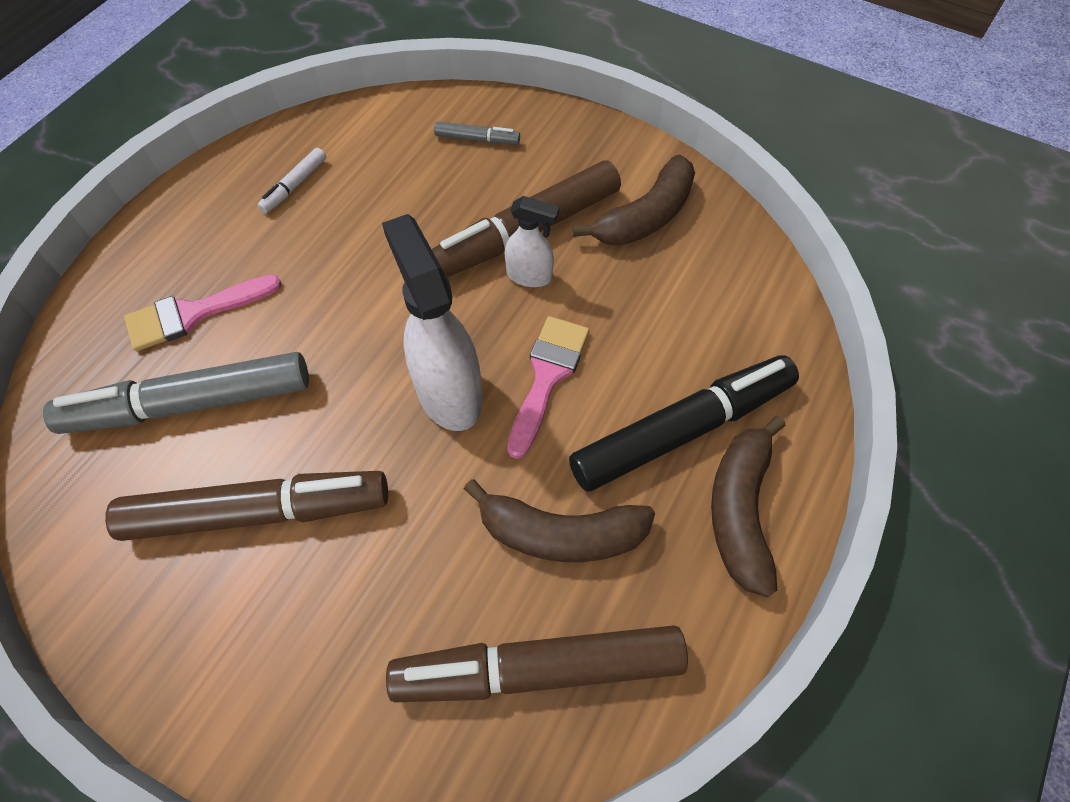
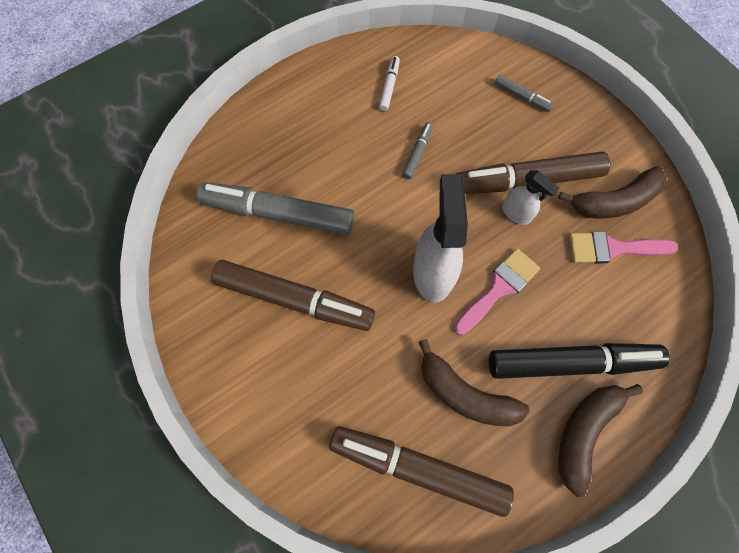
camera: 25 degrees right, 10 degrees up
(194, 313) = (299, 154): pink brush -> pink brush (612, 248)
(294, 186) = (389, 86): white marker -> white marker turned 135 degrees clockwise
(366, 252) = (417, 153): none -> grey marker

